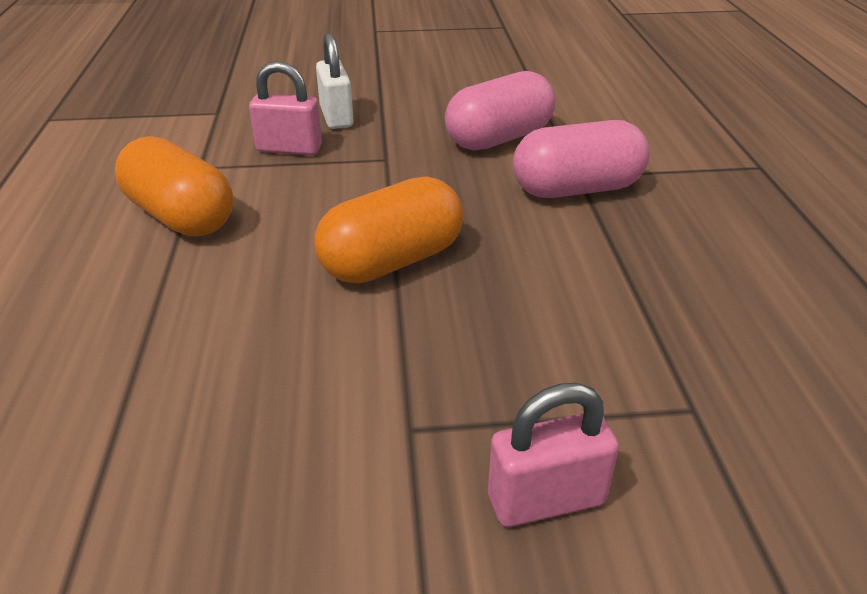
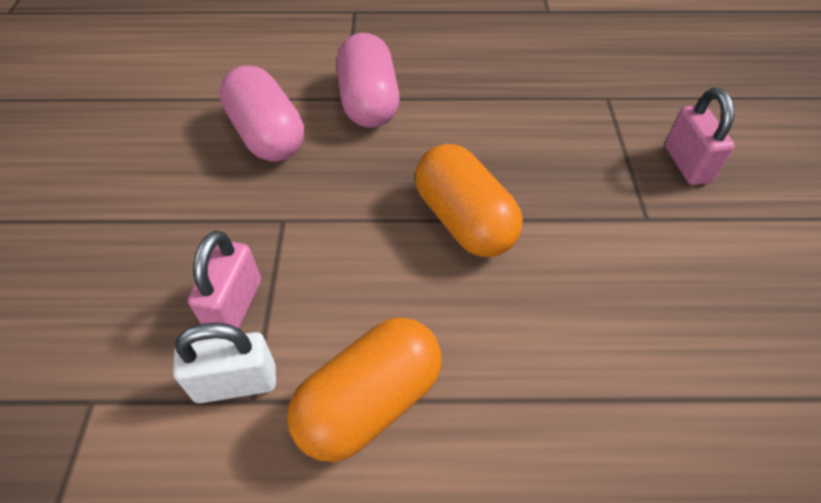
camera: 85 degrees left, 15 degrees up
(336, 117) = (167, 262): white padlock -> white padlock (236, 383)

